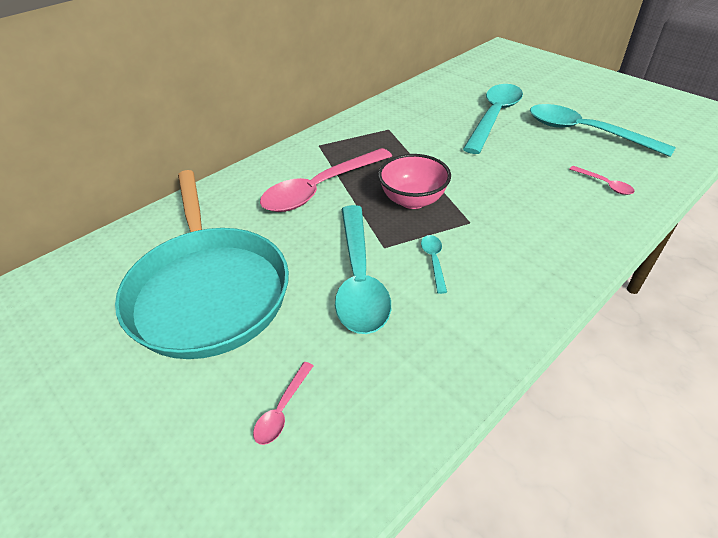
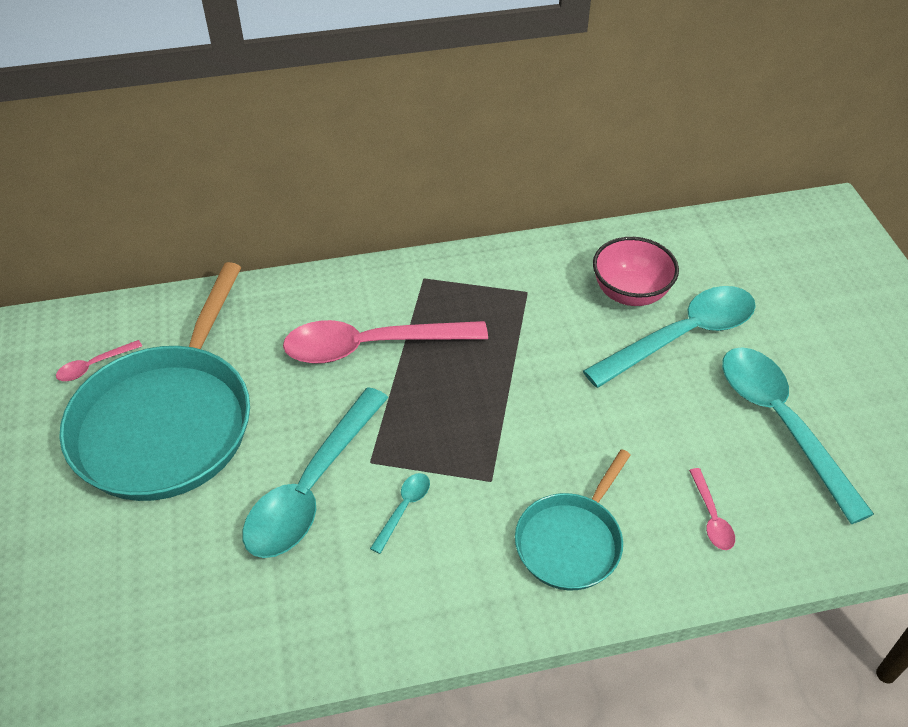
camera: 30 degrees right, 5 degrees up
(282, 410) = (135, 585): pink spoon -> pink spoon (93, 366)
(412, 200) = (456, 416): pink bowl -> pink bowl (630, 293)
(549, 229) = (571, 541): none -> turquoise pan

